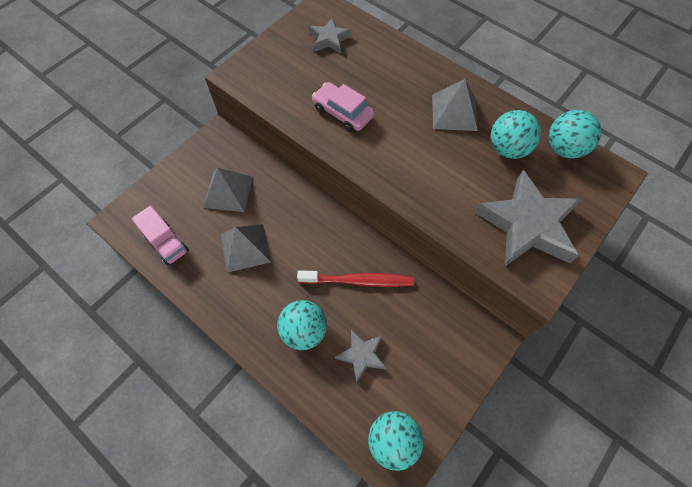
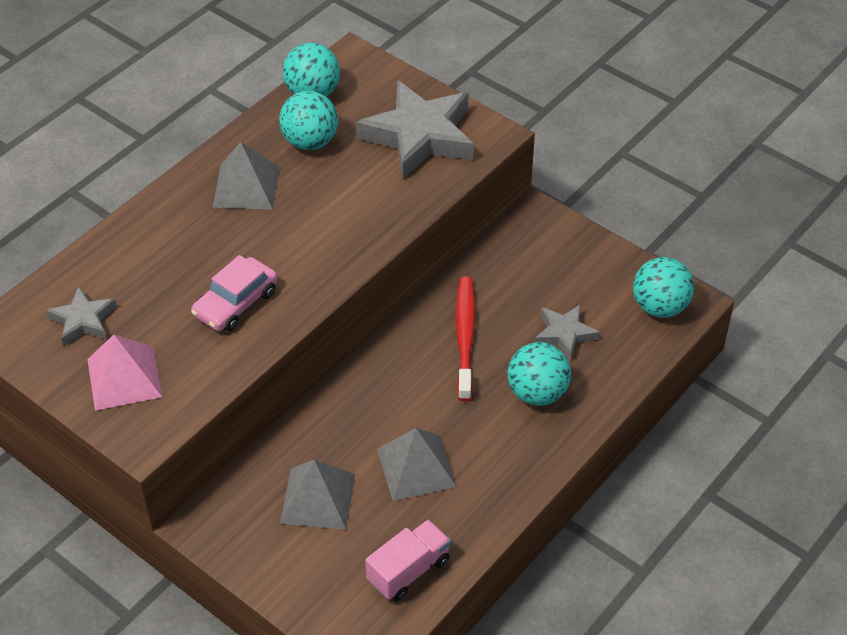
camera: 90 degrees left, 15 degrees down
(283, 62) = (124, 377): none -> pink pyramid

